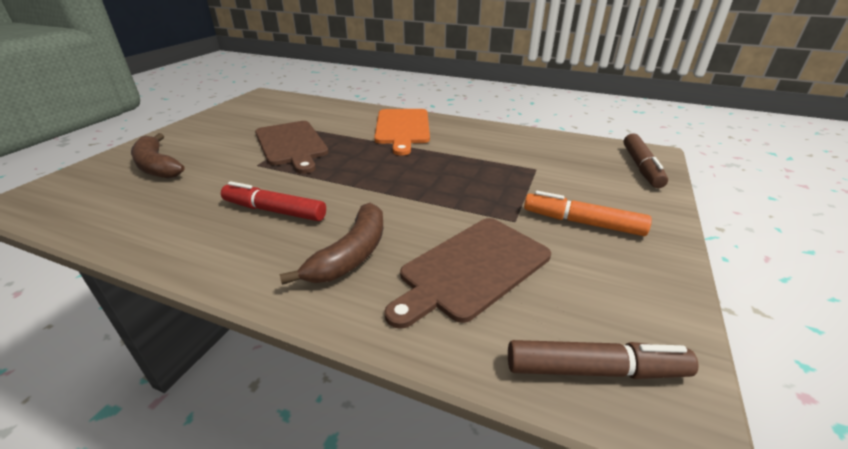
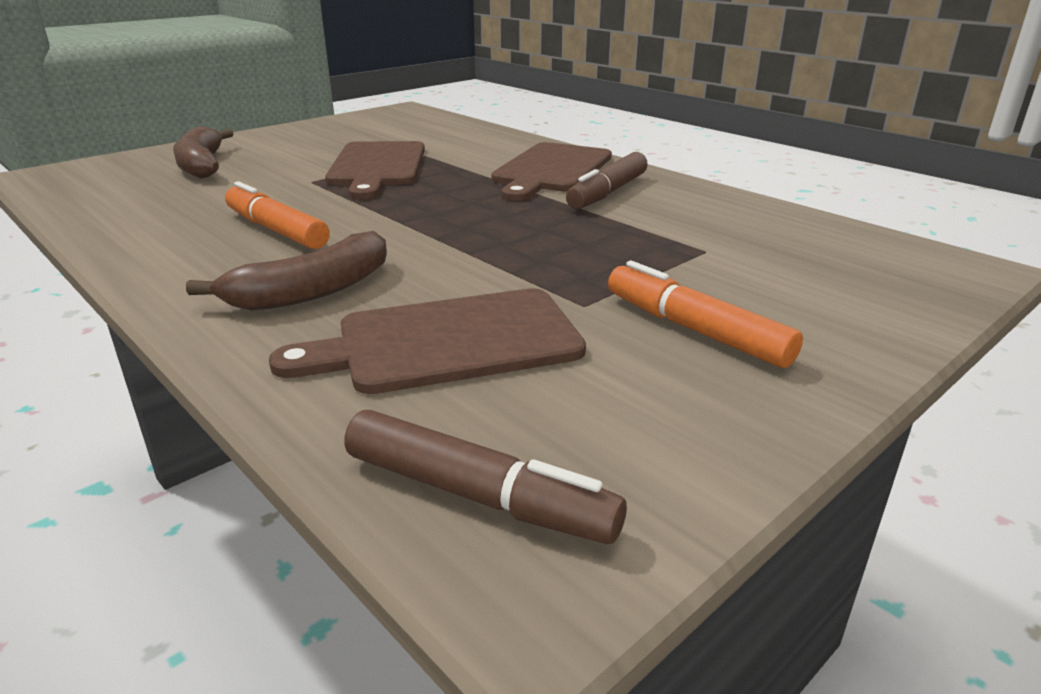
camera: 25 degrees right, 5 degrees down
(274, 211) = (276, 230): red marker -> orange marker
(402, 128) = (551, 170): orange cutting board -> brown cutting board
(641, 167) = (915, 282): brown marker -> brown marker (607, 193)

